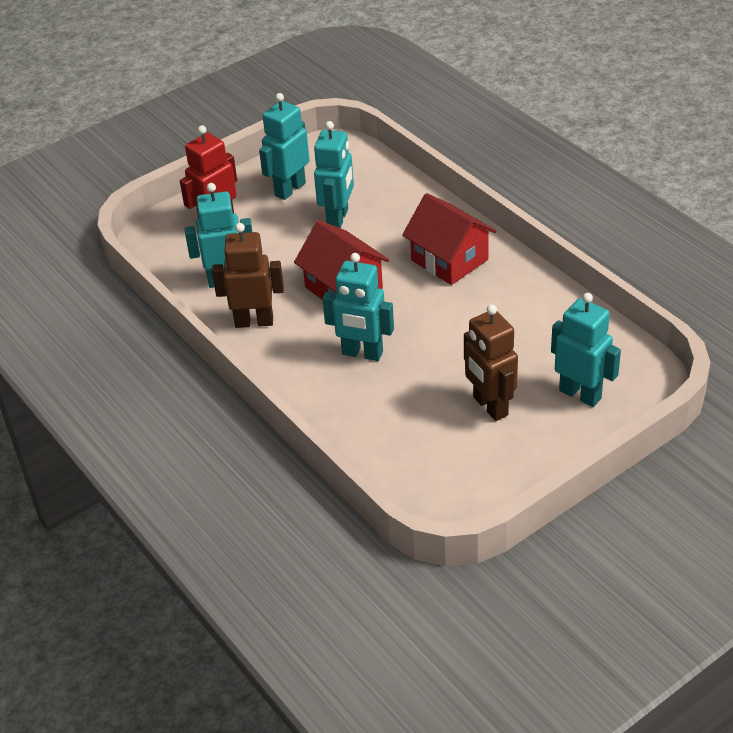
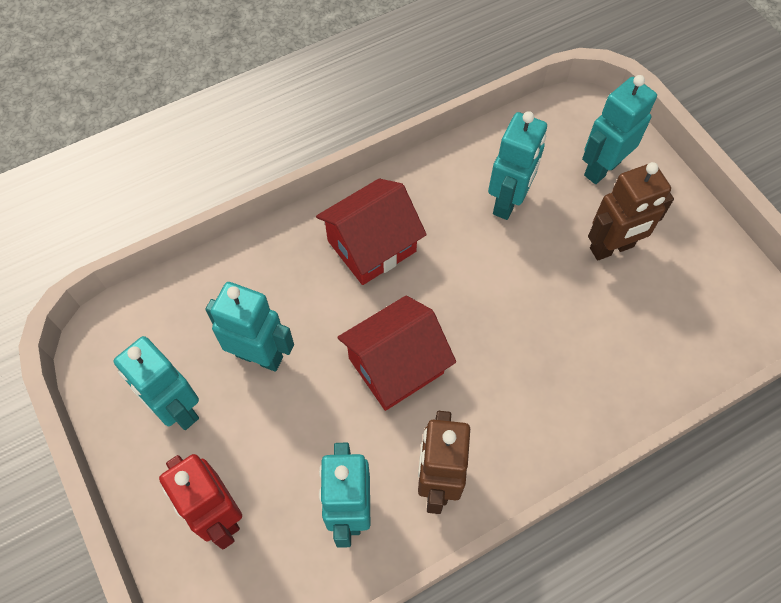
camera: 85 degrees left, 20 degrees up
(362, 353) = (515, 360): turquoise robot -> turquoise robot (508, 202)

